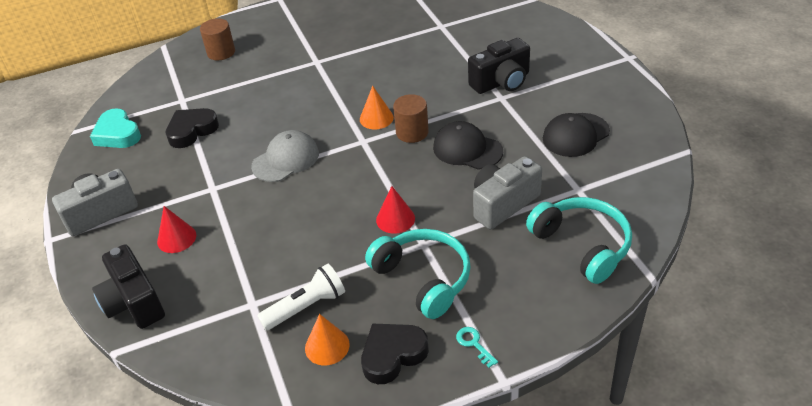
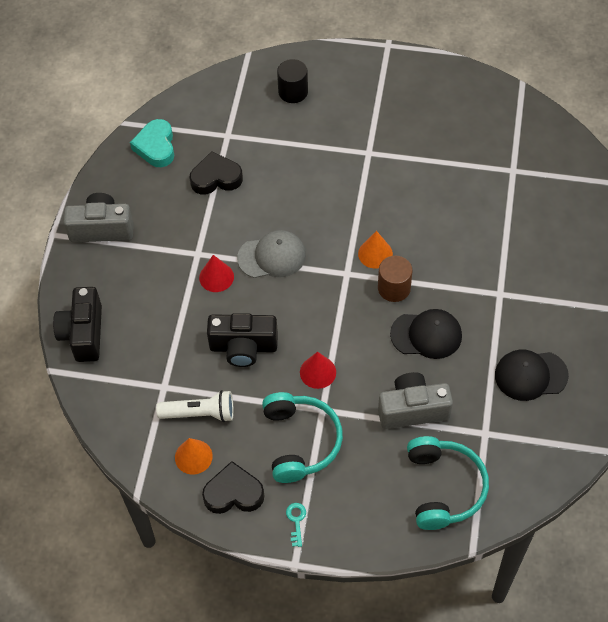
camera: 30 degrees right, 15 degrees up
(176, 238) = (144, 290): red cone -> red cone (216, 277)
(221, 52) = (293, 92): brown cylinder -> black cylinder
(467, 149) = (426, 335): black cap -> black cap turned 120 degrees clockwise
(501, 82) = (514, 275): black camera -> black camera (243, 347)

